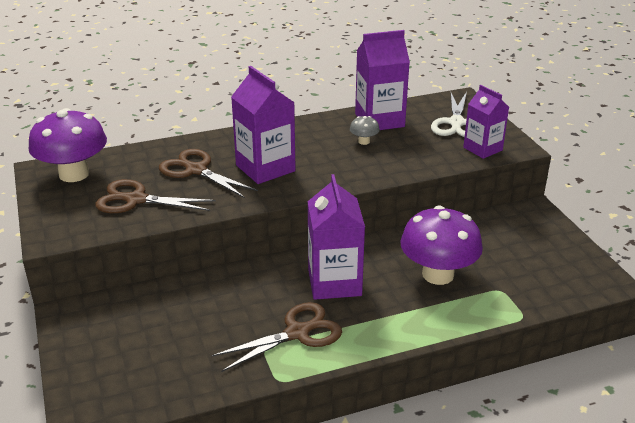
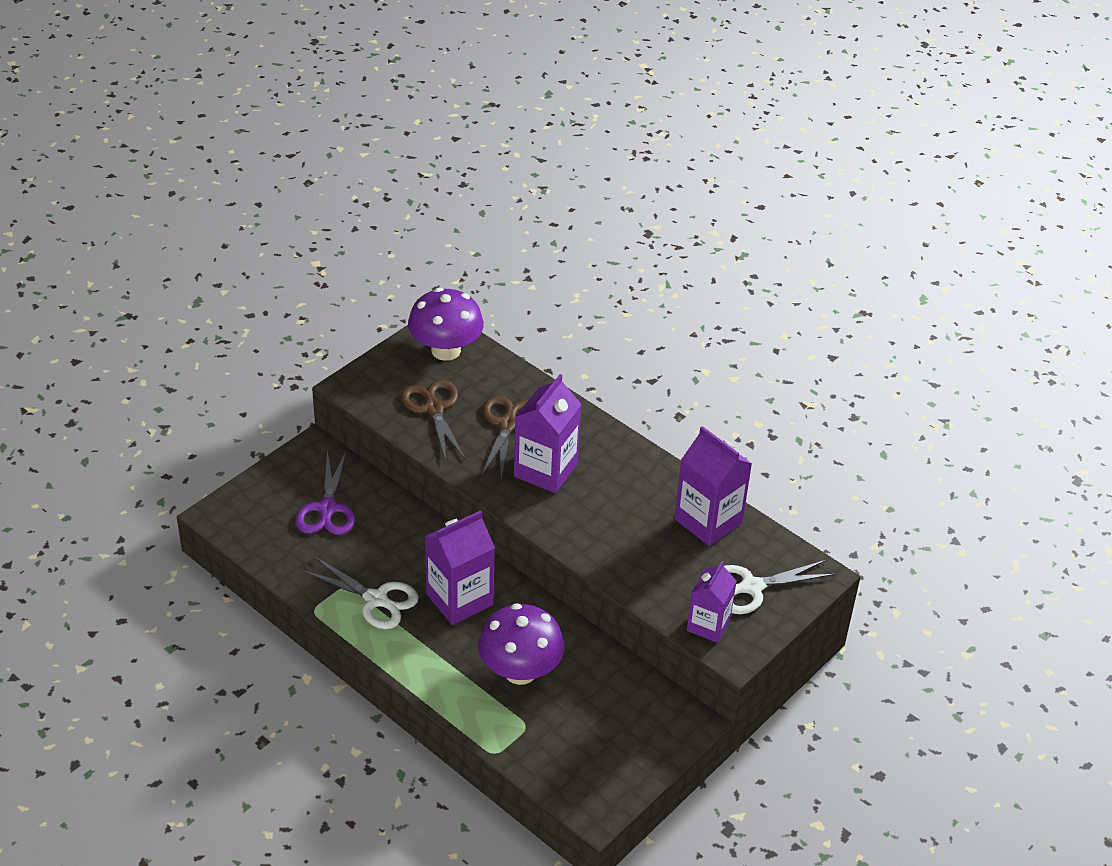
camera: 60 degrees right, 10 degrees up
(155, 329) = (327, 509): none -> purple scissors
(298, 332) = (376, 600): brown scissors -> white scissors
(364, 141) = (651, 524): grey mushroom -> none

